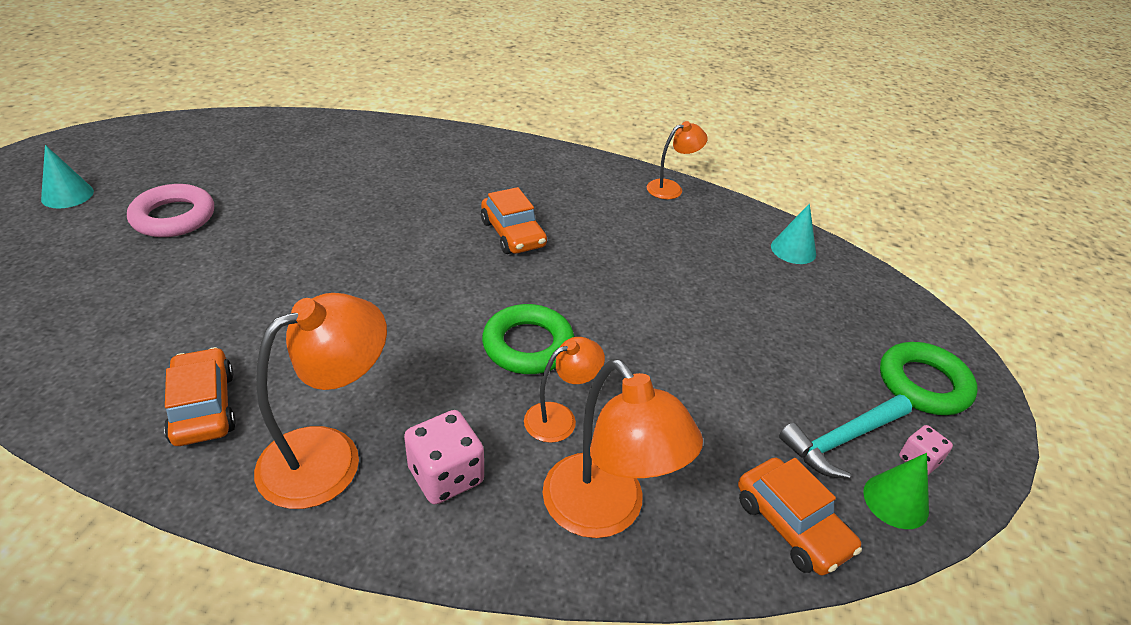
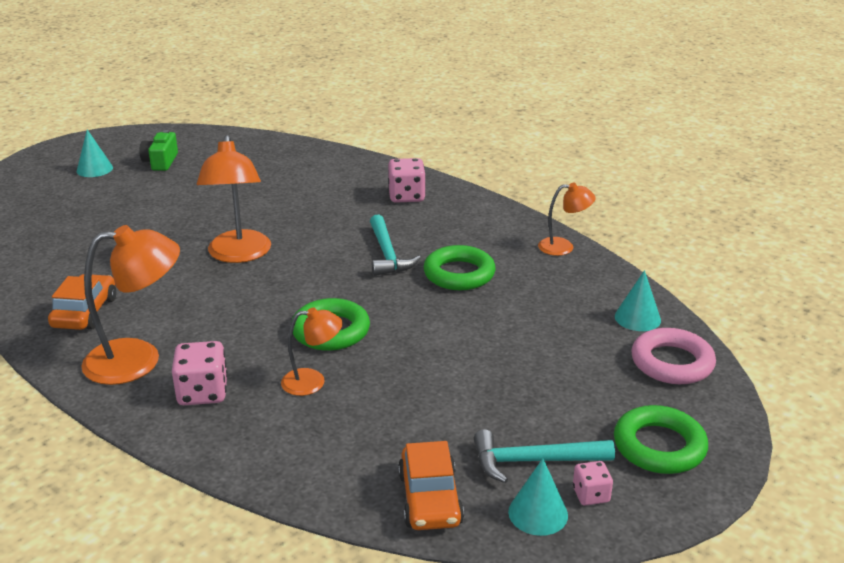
camera: 30 degrees right, 10 degrees down
(155, 169) = (161, 162): none -> green camera
(173, 217) = (150, 195): pink ring -> pink ring (672, 363)
(479, 161) = (406, 196): none -> pink dice
(513, 234) = (387, 254): orange car -> turquoise hammer
(602, 241) = (459, 274): none -> green ring
(605, 512) = (293, 446): orange lamp -> orange lamp (239, 255)
(895, 501) = (538, 513): green cone -> turquoise cone

